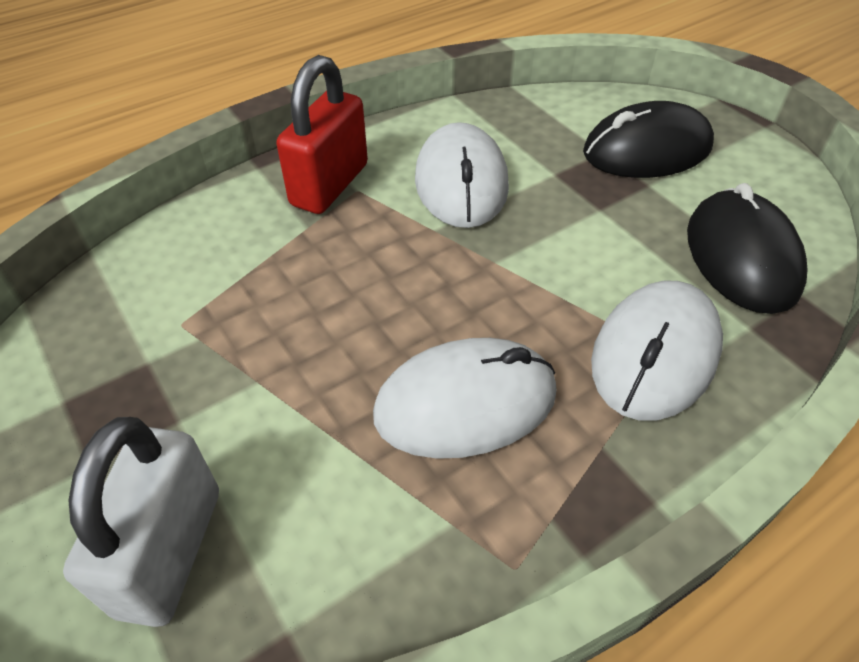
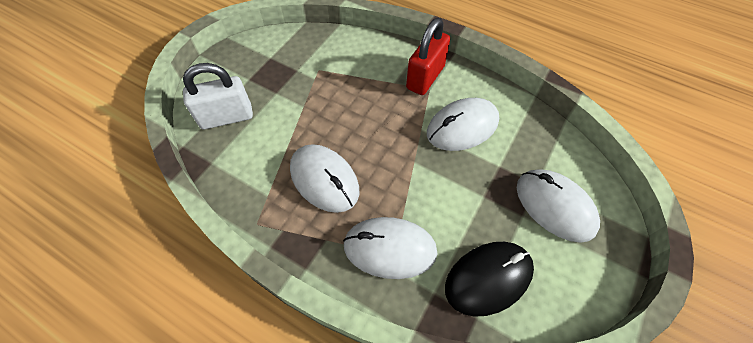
camera: 65 degrees right, 10 degrees up
(329, 185) = (425, 77): red padlock -> red padlock turned 60 degrees counterclockwise
(647, 150) = (555, 206): black mouse -> white mouse

